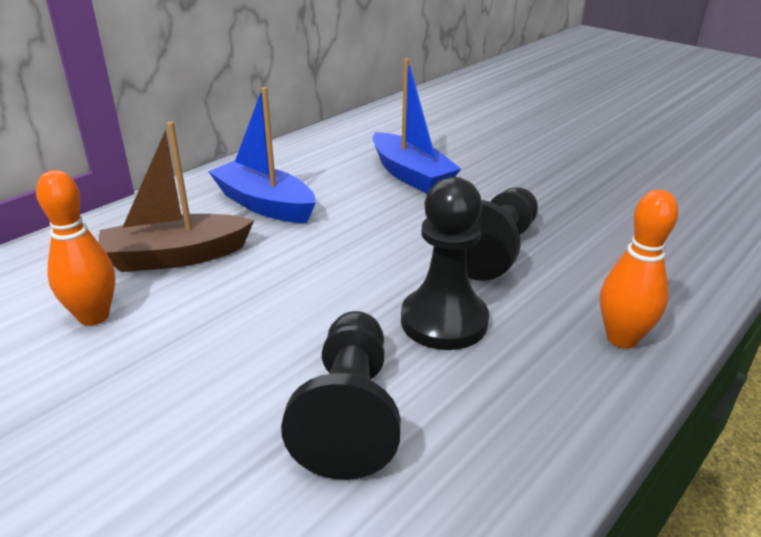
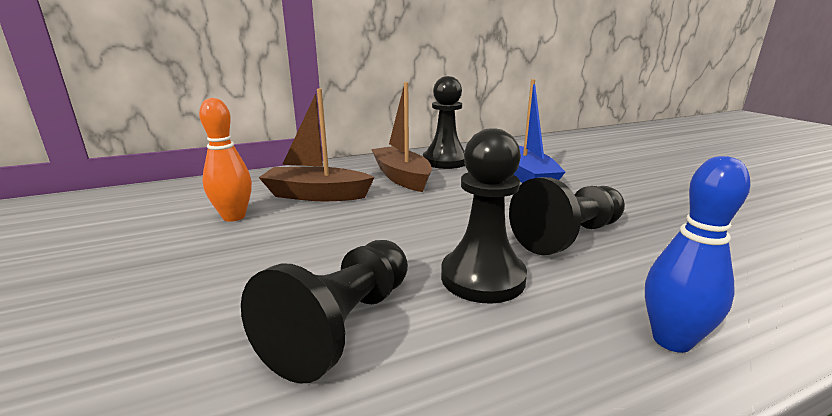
camera: 25 degrees right, 10 degrees down
(264, 204) = (402, 177): blue boat -> brown boat
(300, 167) = (445, 161): none -> black pawn
(622, 338) = (671, 340): orange bowling pin -> blue bowling pin

